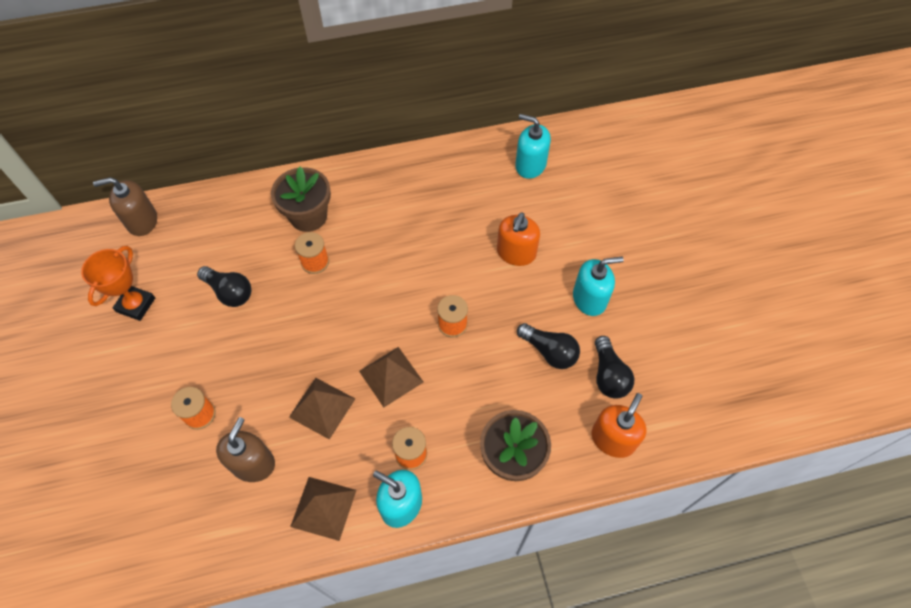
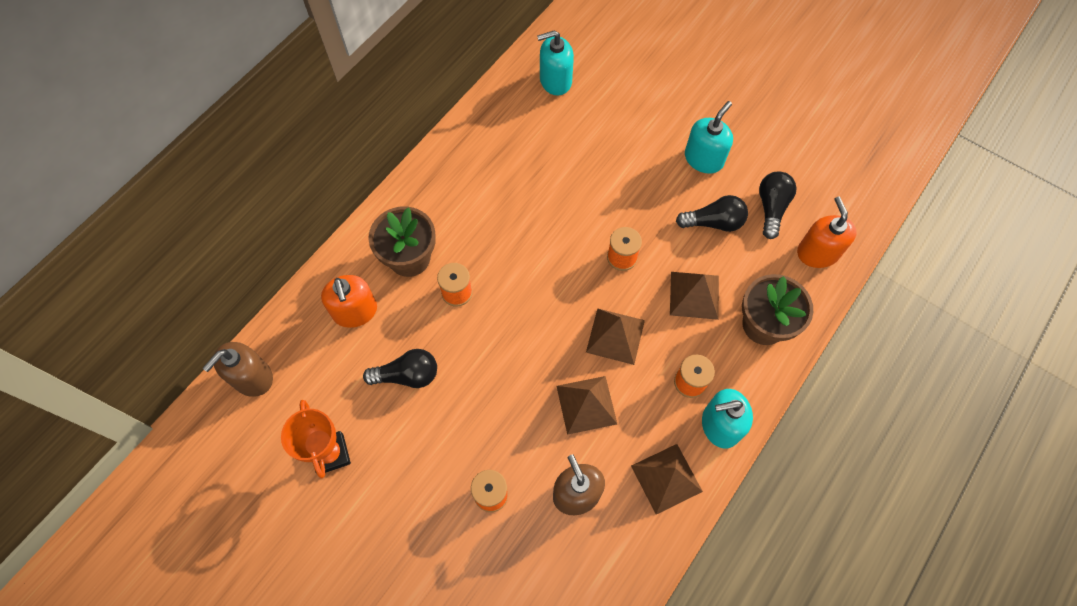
camera: 40 degrees left, 5 degrees up
(479, 393) = (694, 295): none -> brown pyramid
(516, 253) = (614, 162): orange soap dispenser -> orange soap dispenser (355, 311)
(608, 375) = (771, 208): black light bulb -> black light bulb turned 120 degrees counterclockwise

